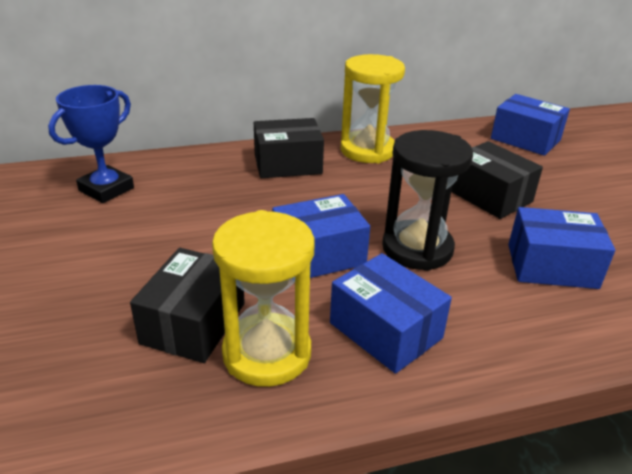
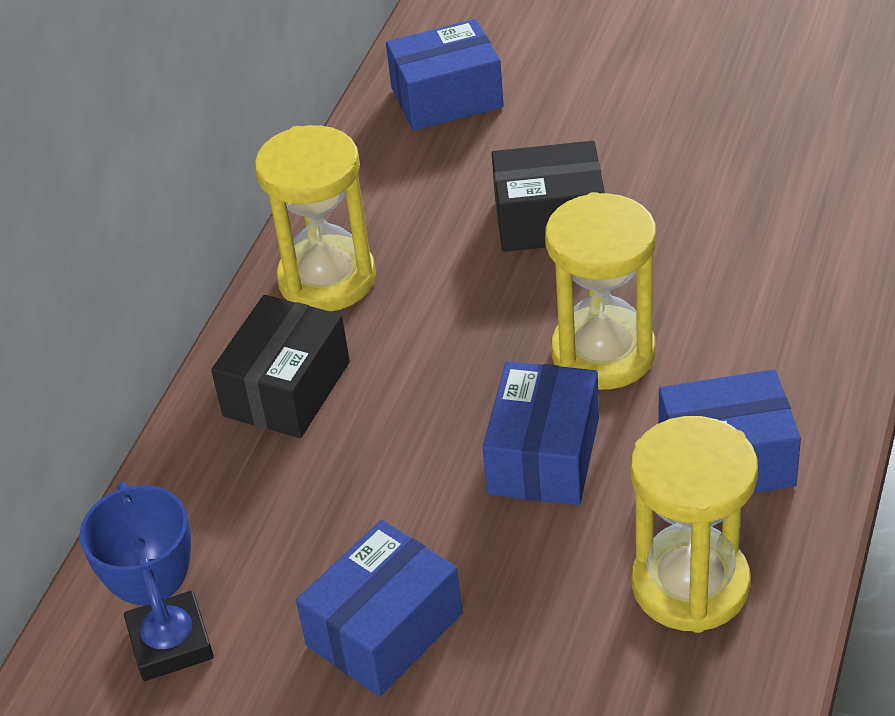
camera: 50 degrees left, 10 degrees up
(193, 323) = (588, 636): black box -> none
(417, 248) = (603, 353): black hourglass -> yellow hourglass
(551, 266) = (724, 253): blue box -> blue box (384, 629)

